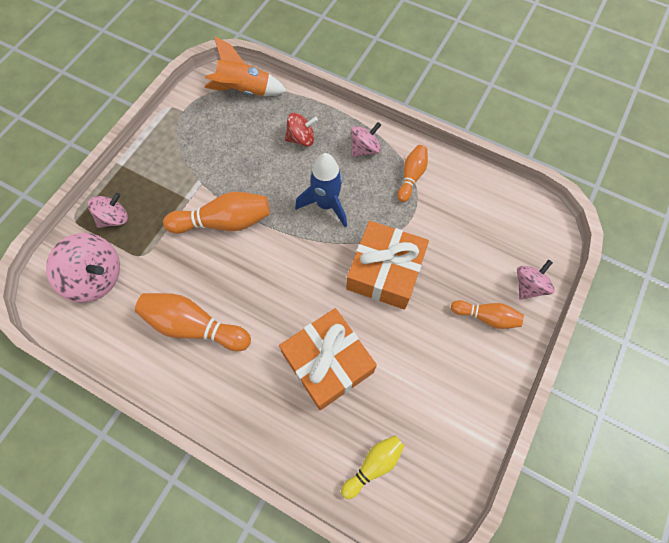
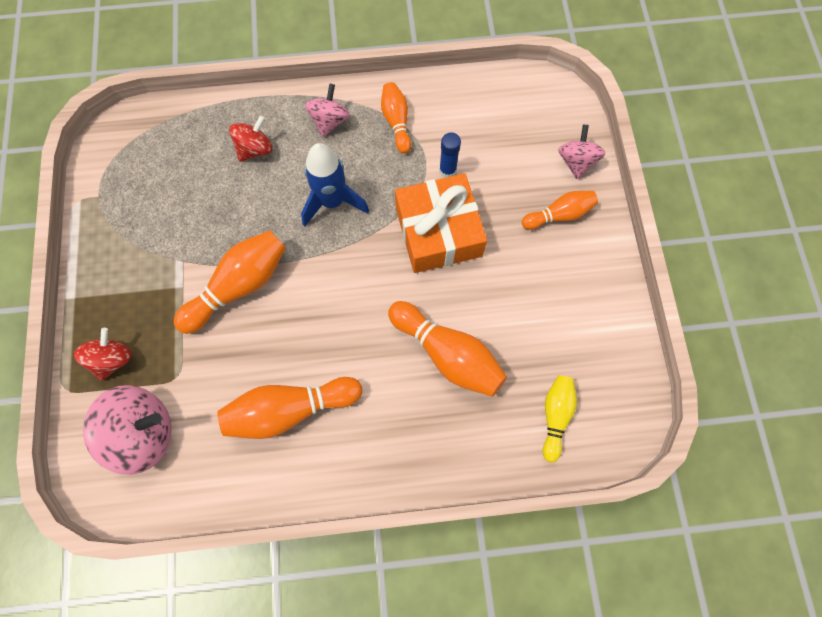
camera: 35 degrees left, 5 degrees up
(114, 218) = (113, 359): pink spinning top -> red spinning top
(244, 91) = (152, 133): orange rocket -> none
(328, 363) = (447, 354): orange gift -> orange bowling pin
(424, 232) = (447, 170): none -> blue glue stick

